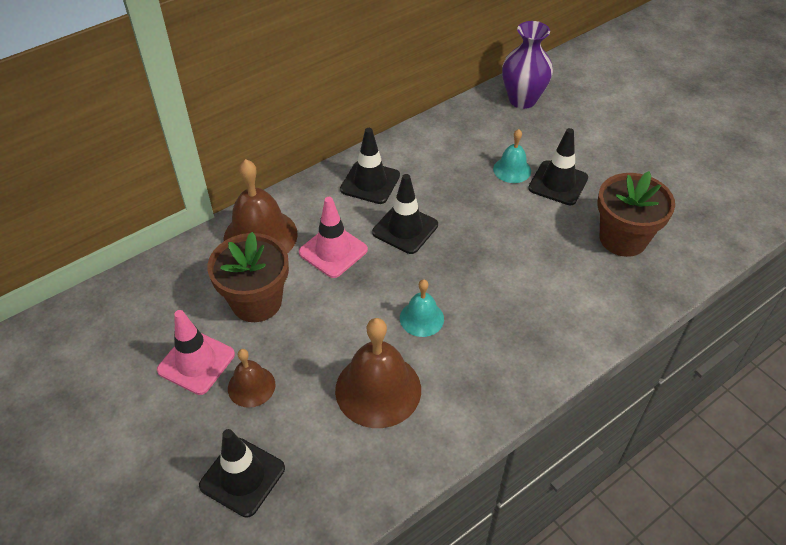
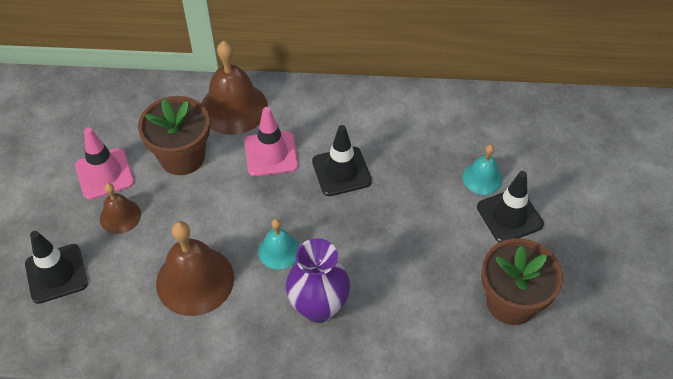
camera: 40 degrees right, 5 degrees up
(370, 182) = (355, 115): black traffic cone -> none
(522, 100) = (563, 120): purple vase -> purple vase (318, 307)

